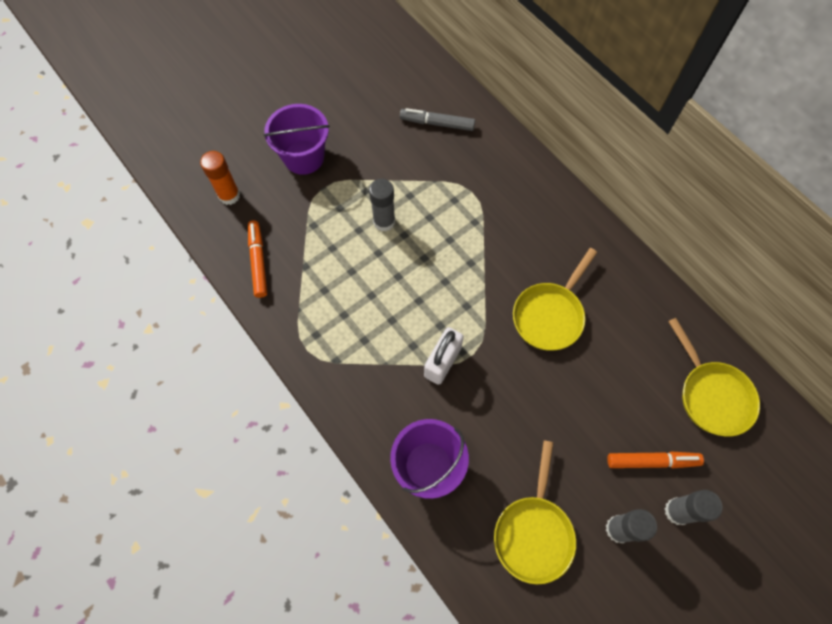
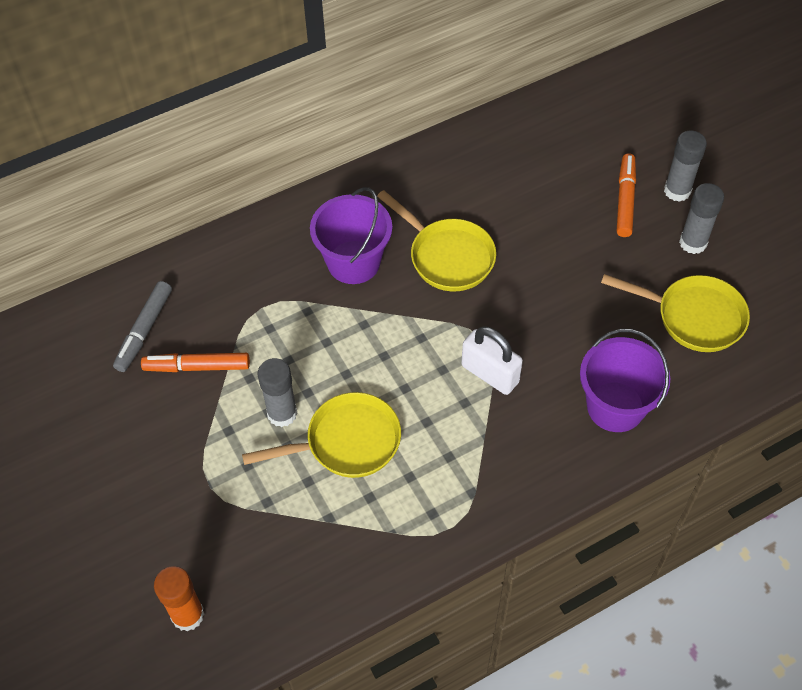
camera: 80 degrees left, 10 degrees down
(258, 261) = (308, 579): orange marker -> orange marker (197, 367)
(304, 157) = (150, 505): purple bucket -> purple bucket (353, 262)
(711, 395) = (560, 135): yellow pan -> yellow pan (347, 442)

